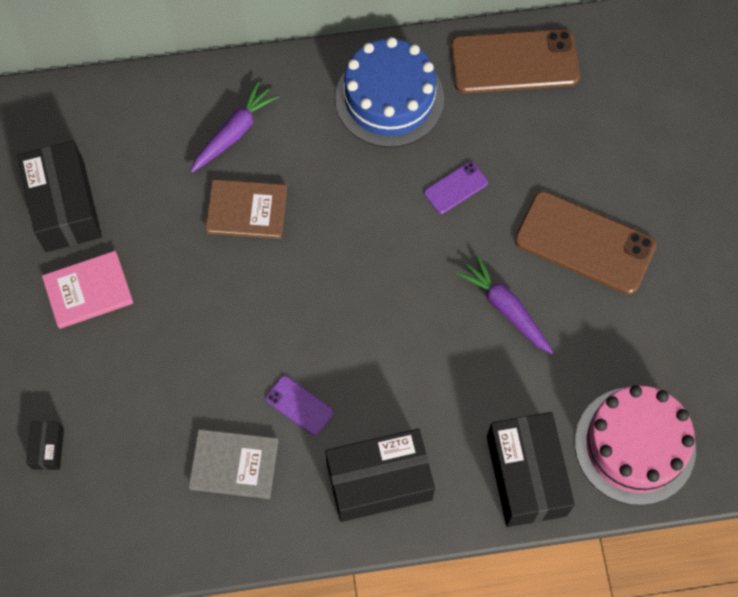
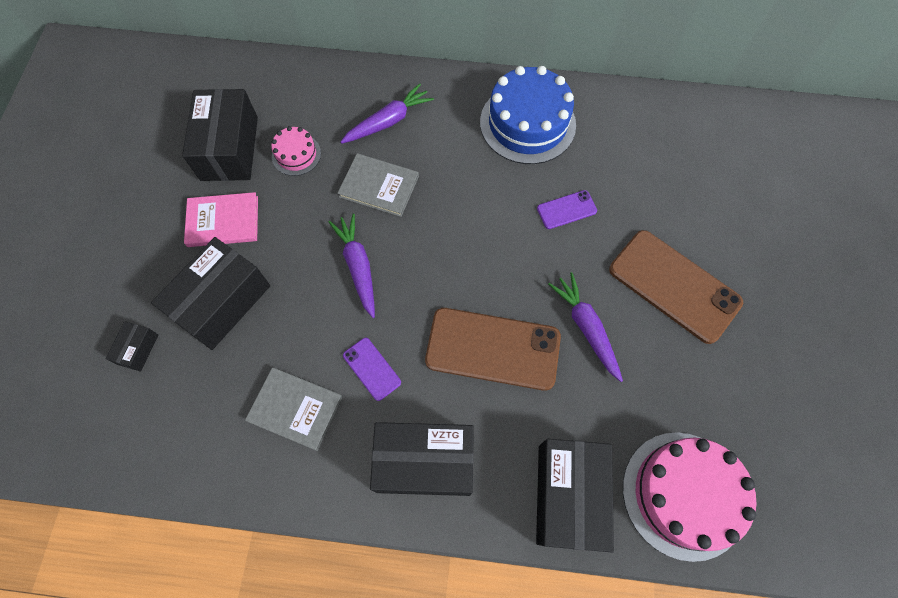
camera: 15 degrees right, 0 degrees up
(119, 377) = (222, 302): none -> black box
(143, 196) = (296, 154): none -> pink cake
(247, 210) = (379, 186): brown book -> grey book
(252, 304) = (358, 267): none -> purple carrot
(514, 62) = (644, 117): brown phone -> brown phone (493, 348)

